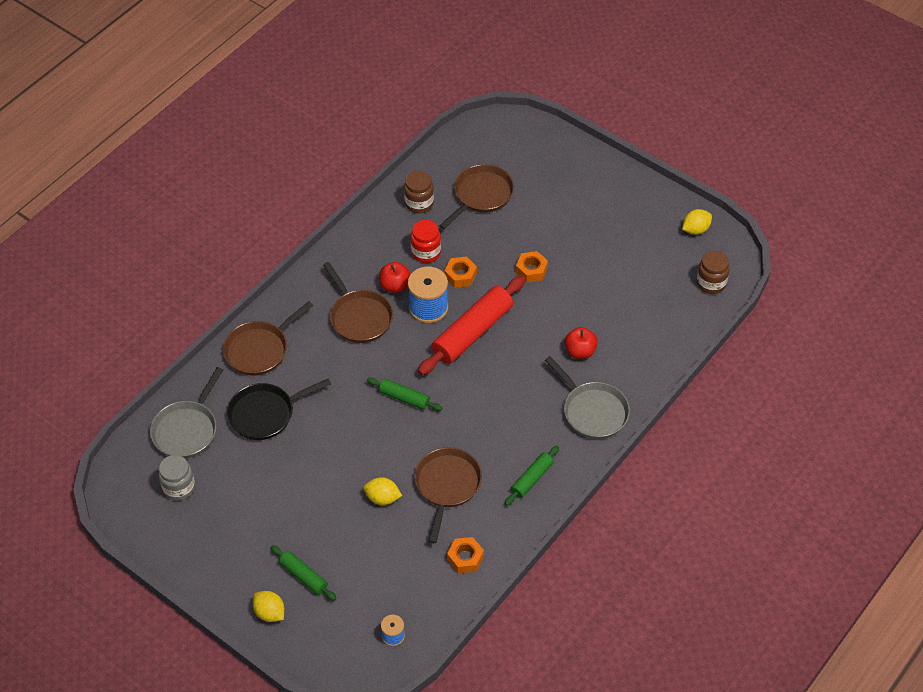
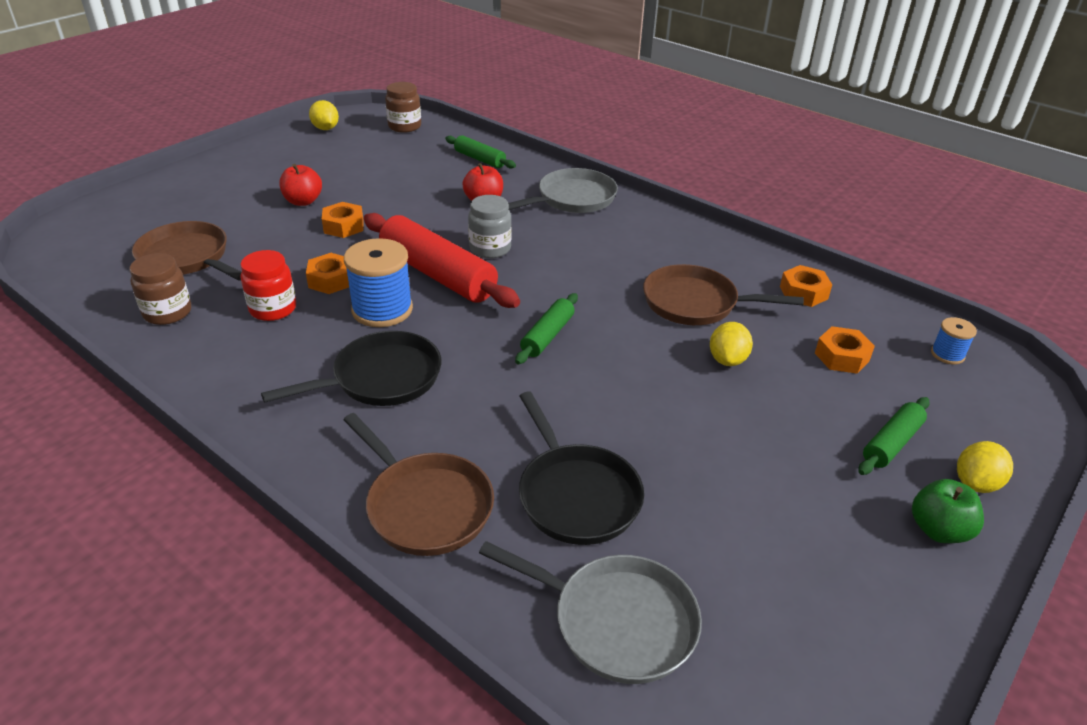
camera: 90 degrees left, 15 degrees down
(179, 487) = (761, 629): grey jar -> grey jar (490, 249)
(235, 582) = (938, 530): none -> green apple
(359, 317) = (381, 378): brown pan -> black pan
(388, 567) = (841, 357): none -> orange nut
(395, 286) = (328, 340): red apple -> red apple (303, 201)
(532, 479) = (674, 241): green rolling pin -> green rolling pin (480, 159)

